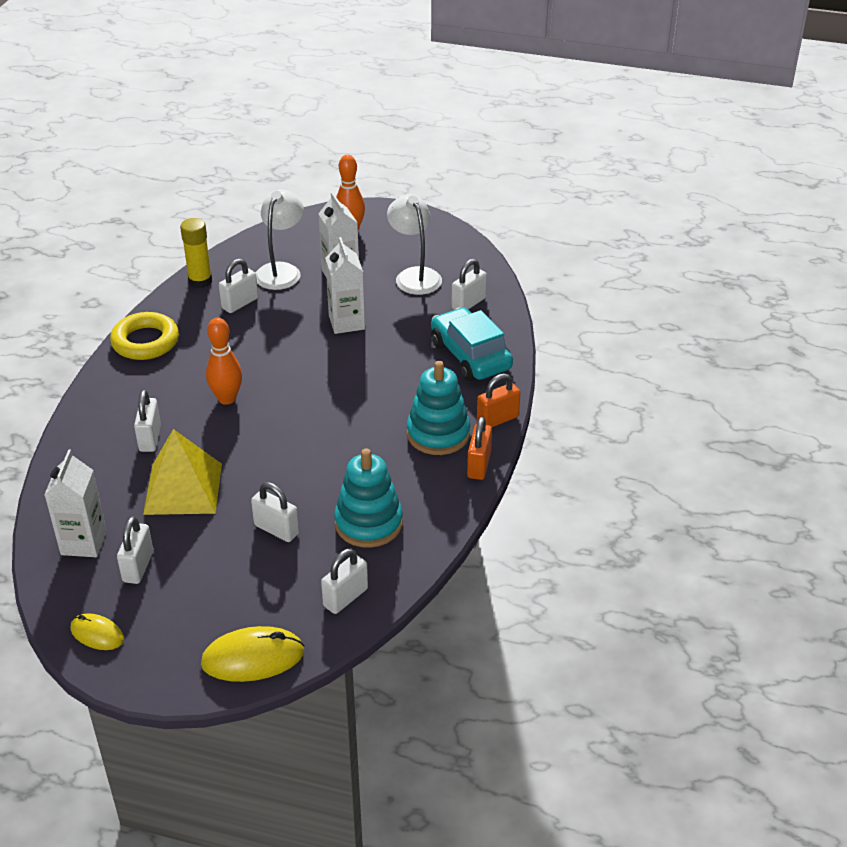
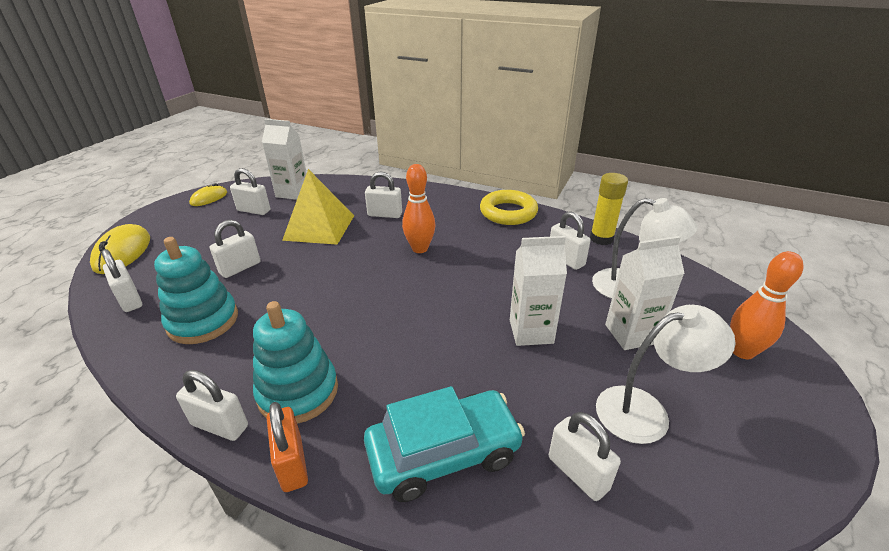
camera: 100 degrees right, 5 degrees down
(479, 465) = (220, 425): orange padlock -> white padlock

